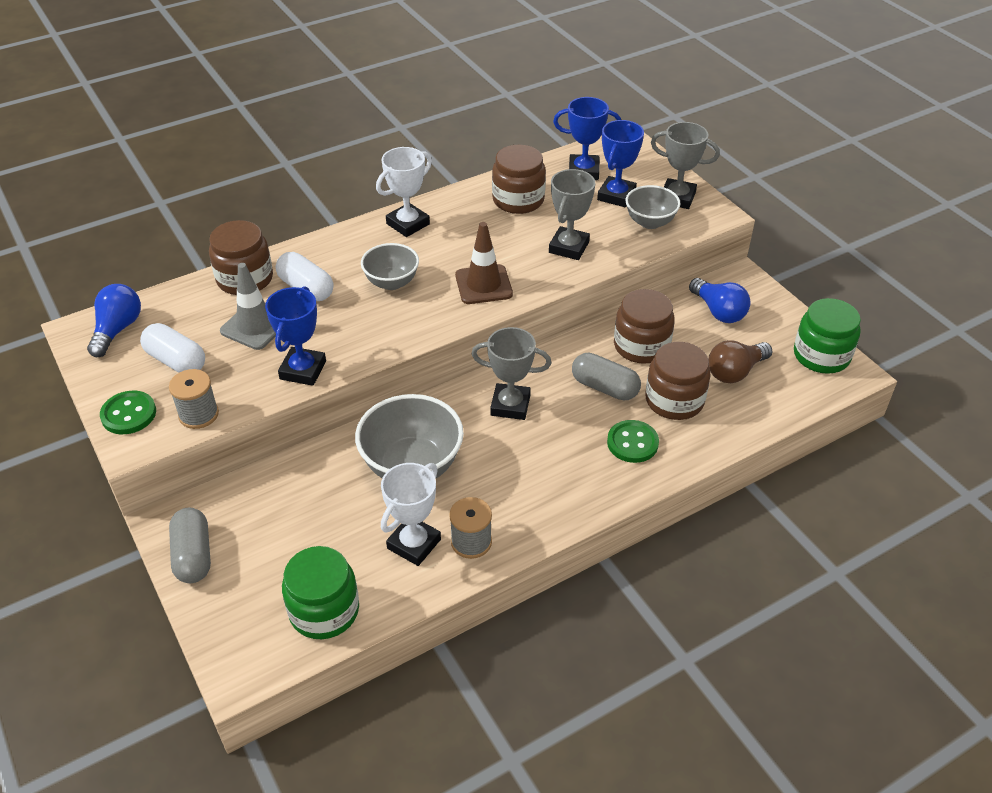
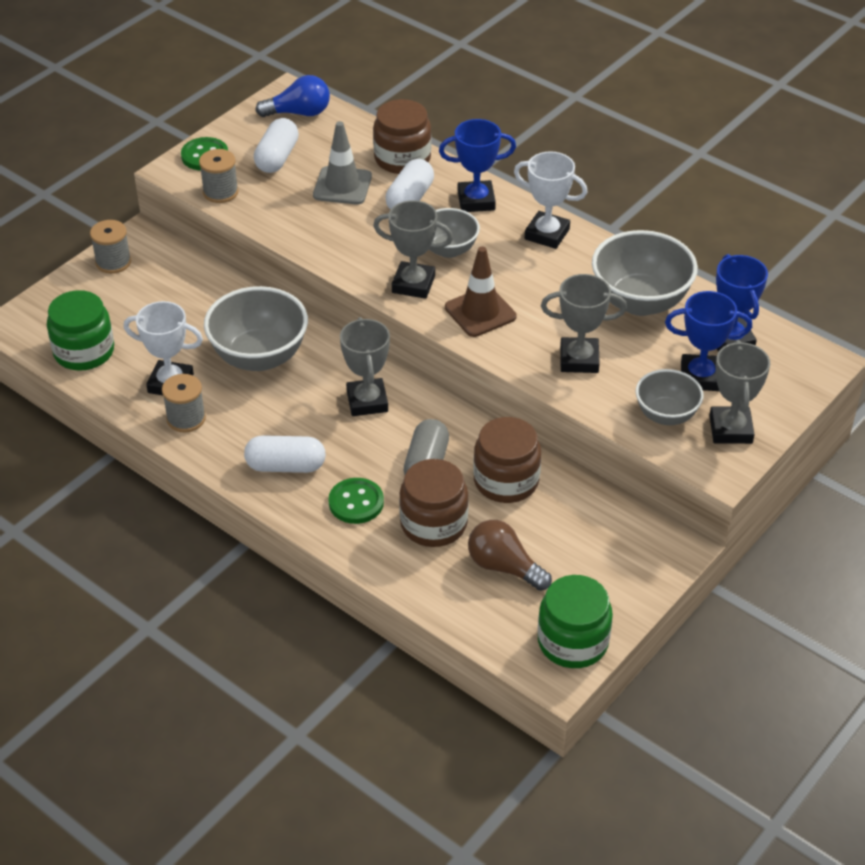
camera: 70 degrees right, 0 degrees up
(193, 555) = (113, 262): grey capsule -> grey spool
(303, 370) = (300, 232): blue trophy -> blue trophy (476, 201)
(424, 314) = (413, 284): none -> grey trophy
(518, 200) = (640, 301): brown jar -> grey bowl
(568, 480) = (286, 466): none -> white capsule
(718, 311) = (601, 536): blue light bulb -> none

